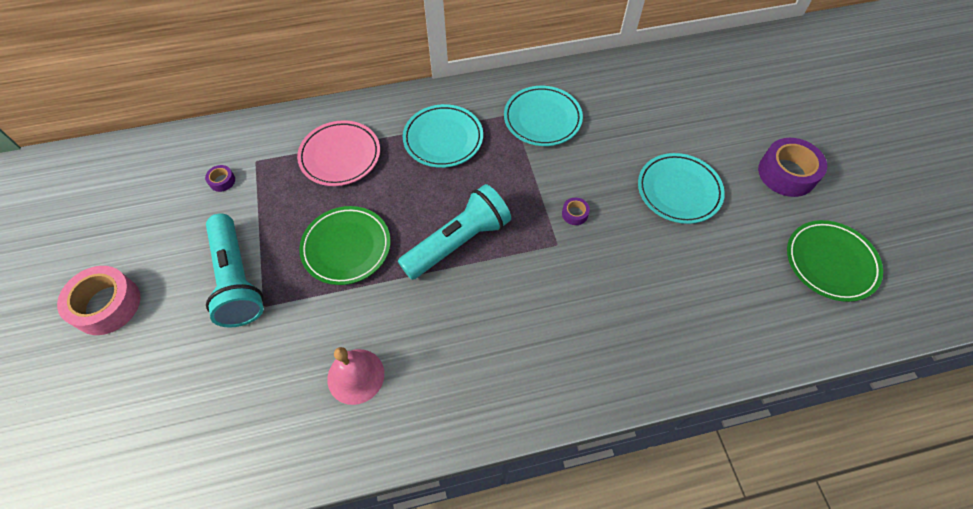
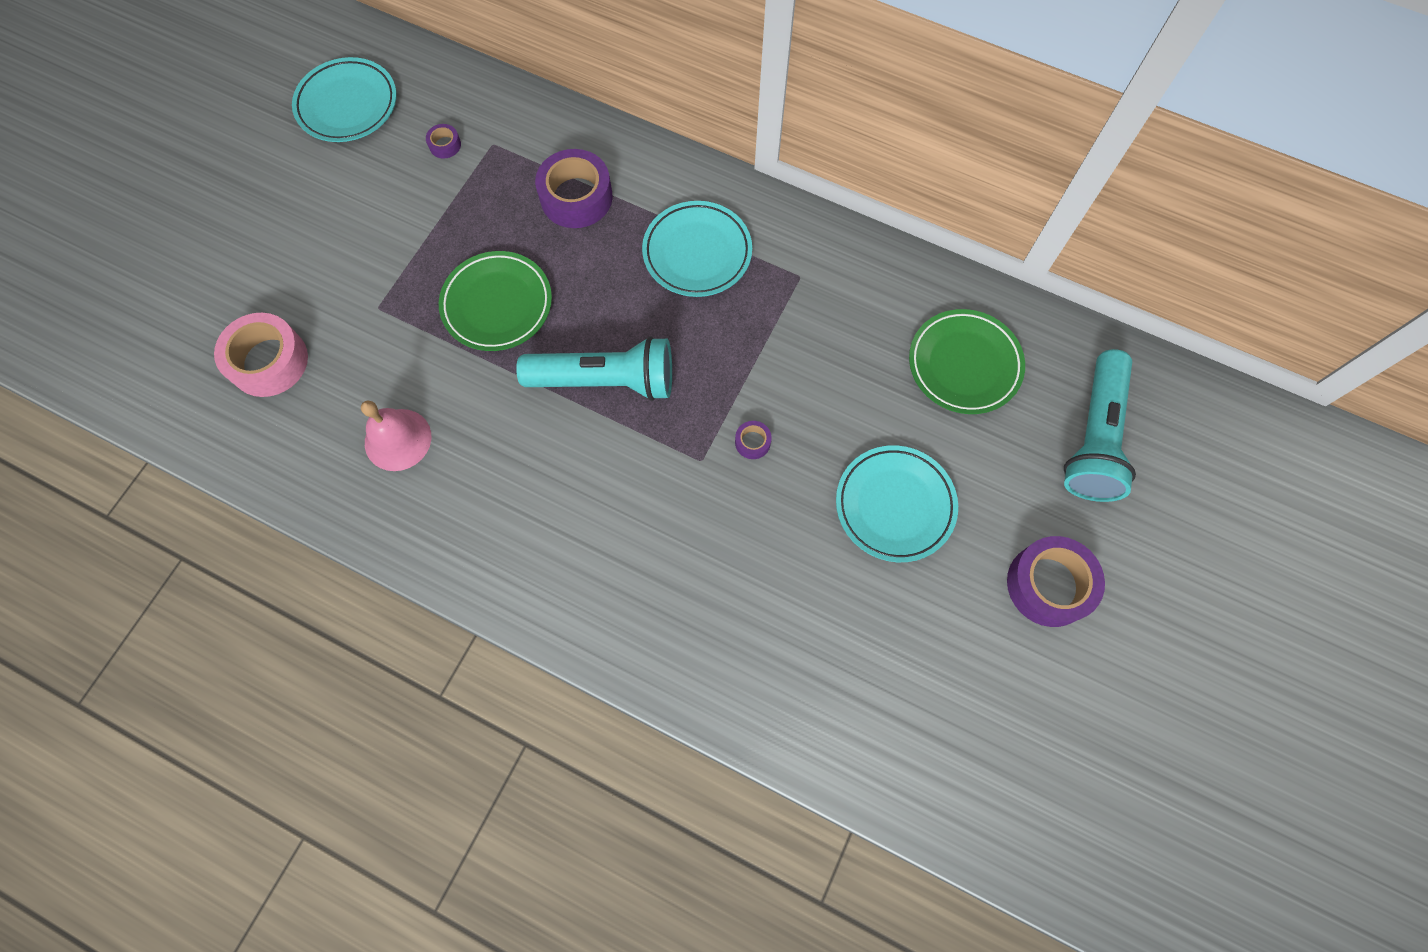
camera: 40 degrees right, 10 degrees up
(107, 305) = (256, 205): pink tape -> pink tape (269, 361)
(237, 279) = (376, 263): turquoise flashlight -> turquoise flashlight (1093, 438)
(340, 156) = (576, 197): pink plate -> purple tape
(542, 119) = (828, 306): turquoise plate -> turquoise plate (347, 104)
(830, 262) = (980, 719): green plate -> green plate (964, 364)

